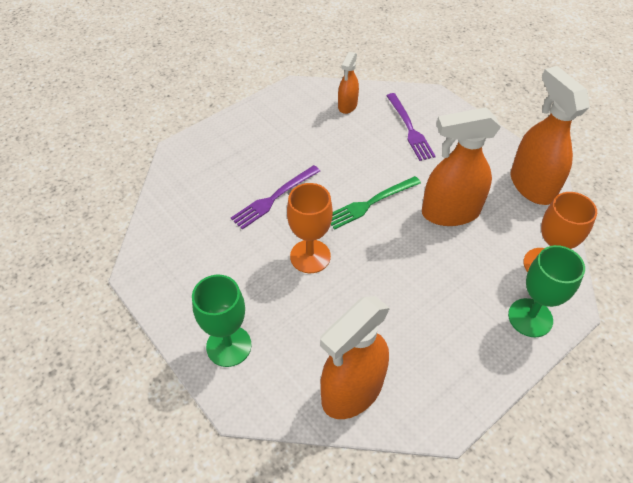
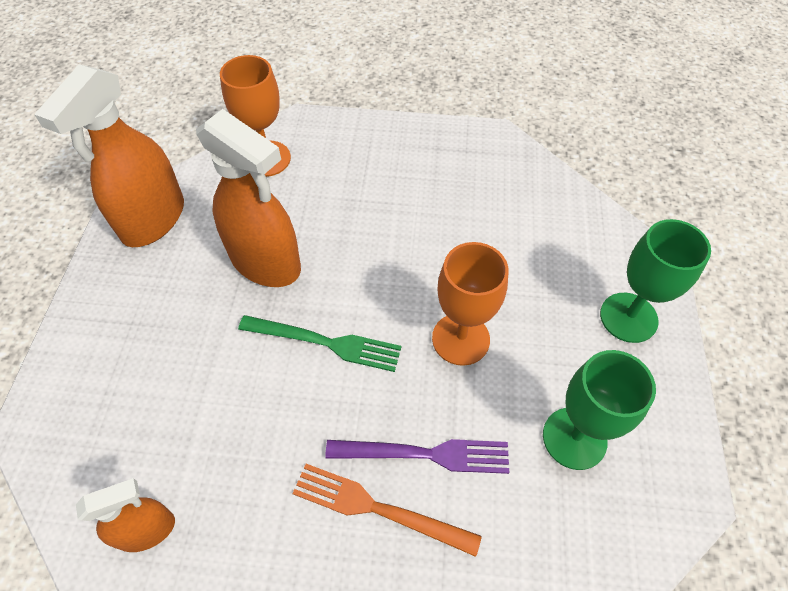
camera: 135 degrees left, 5 degrees up
(273, 168) = (378, 508): none -> orange fork
(352, 391) = (544, 201): orange spray bottle -> none
(409, 129) = (141, 401): purple fork -> none
(530, 317) = (339, 140): green goblet -> green goblet (574, 438)

